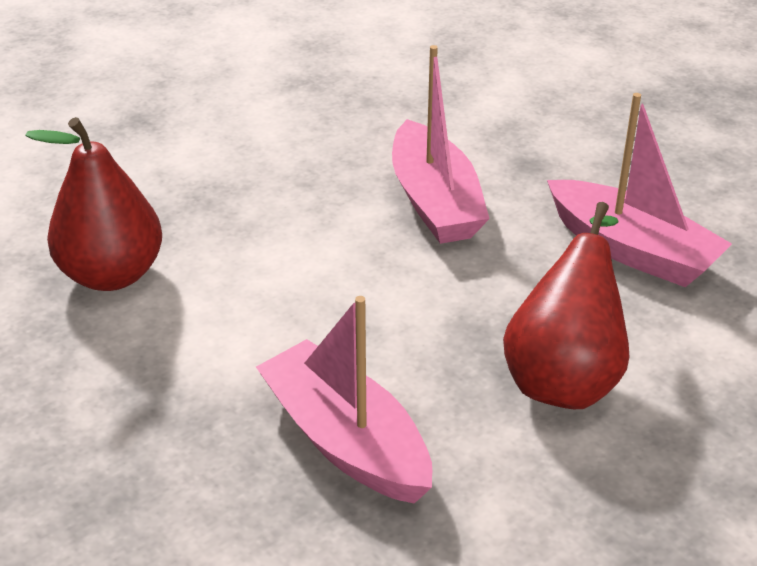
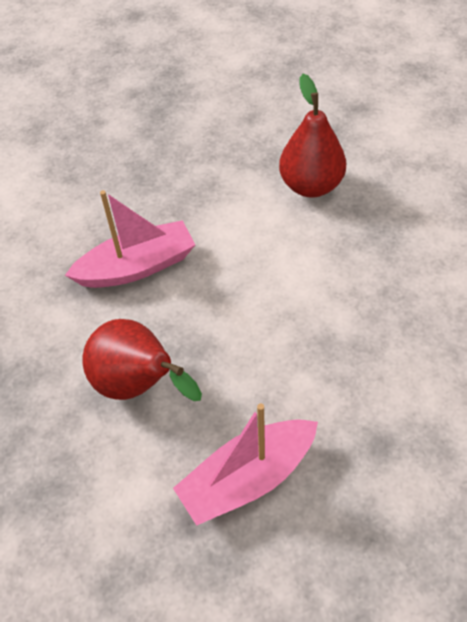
camera: 110 degrees right, 15 degrees up
(434, 201) = (344, 364): pink boat -> none

